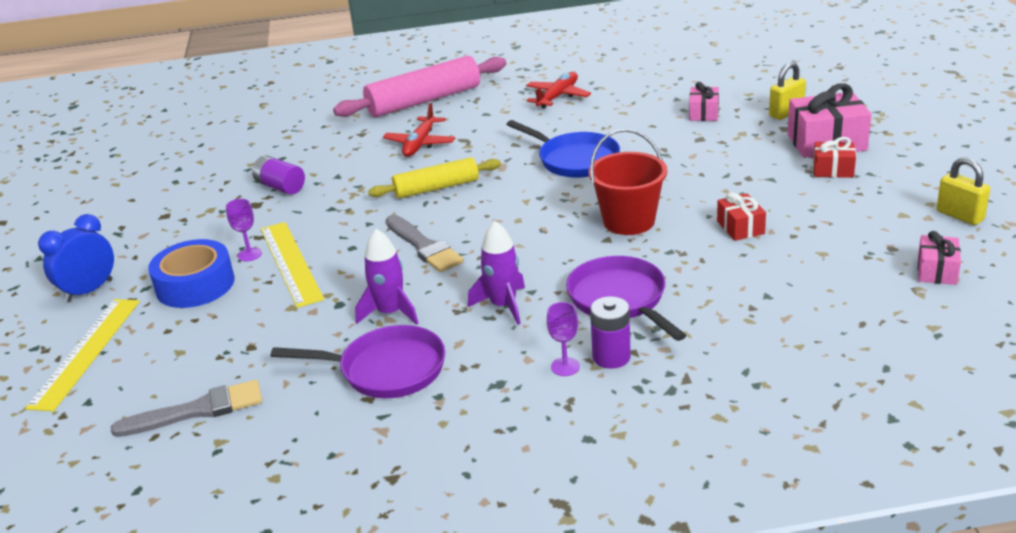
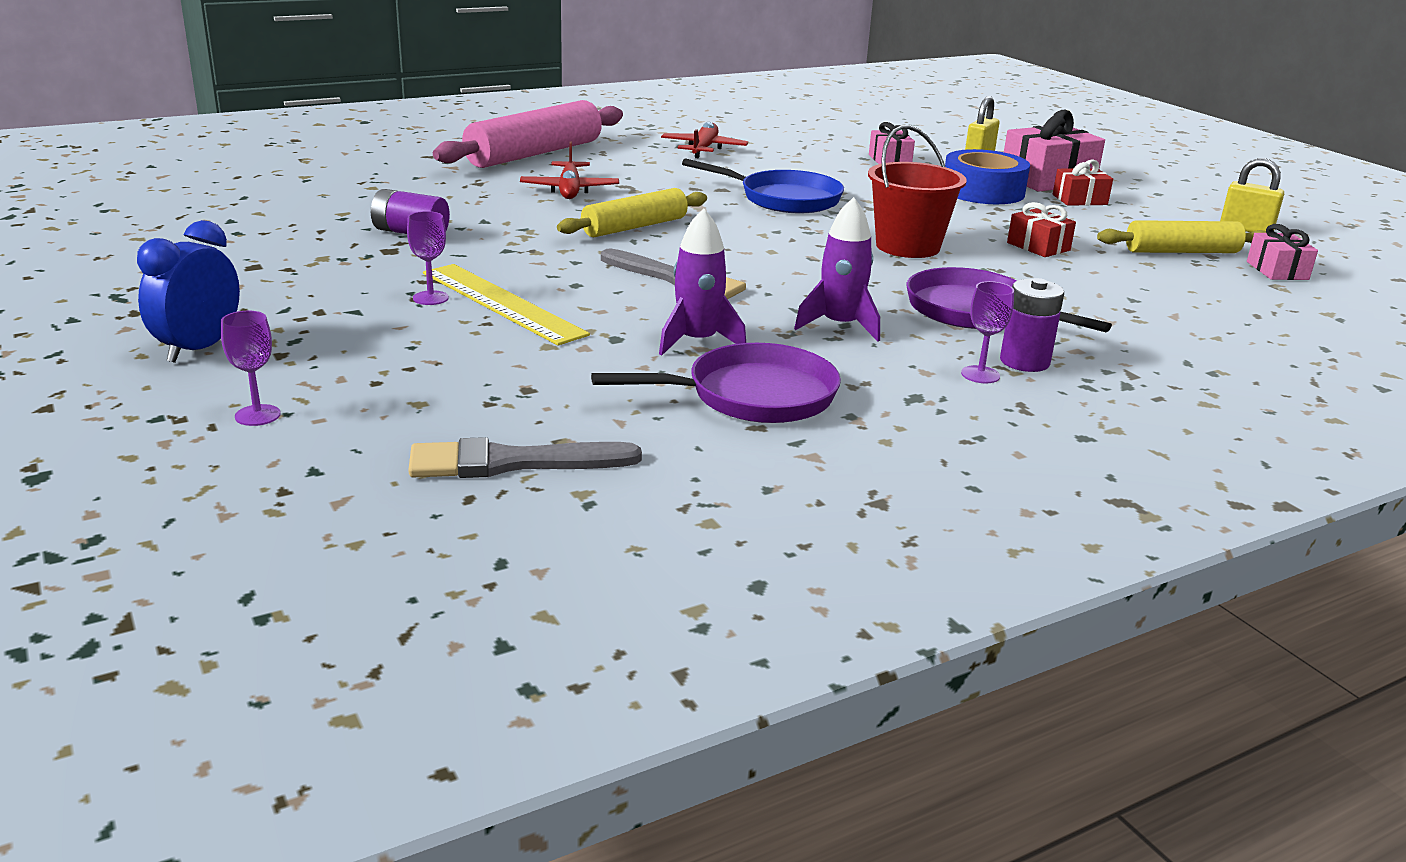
camera: 25 degrees left, 5 degrees down
(86, 352) = (257, 415): yellow ruler -> purple goblet
(195, 285) = (375, 332): blue tape -> blue tape (983, 191)
(197, 410) = (512, 463): grey brush -> grey brush turned 150 degrees counterclockwise
(867, 241) = (1181, 251): none -> yellow rolling pin

